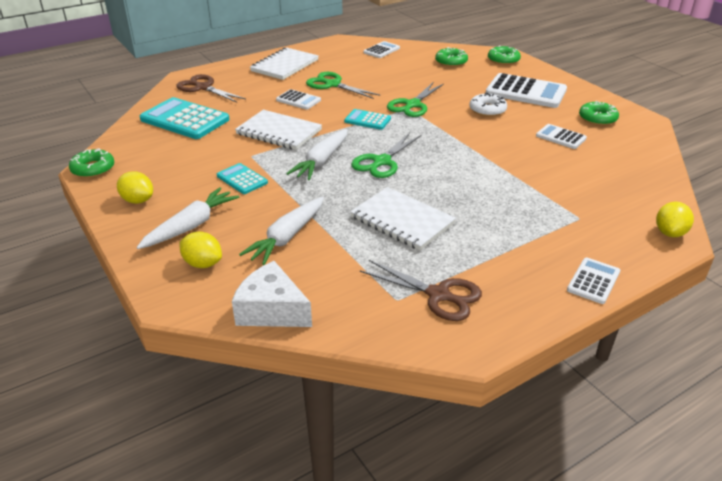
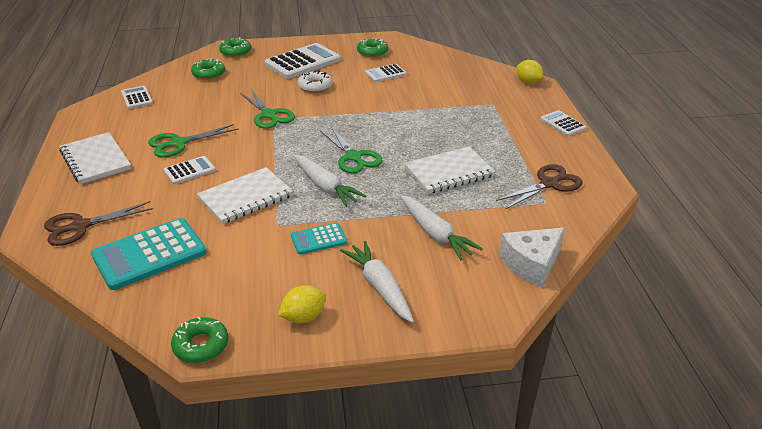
camera: 65 degrees left, 0 degrees up
(203, 263) = (446, 290): yellow lemon -> none
(367, 120) = (273, 144): turquoise calculator -> none

